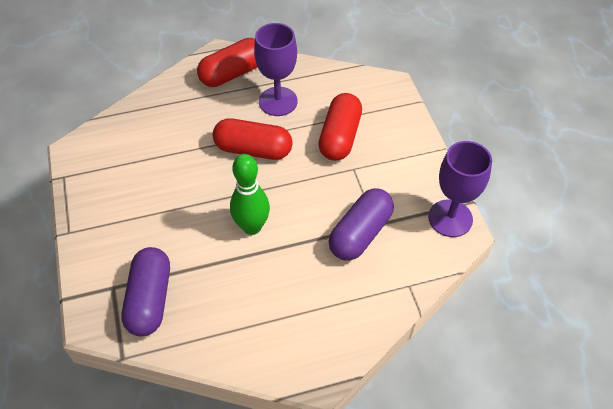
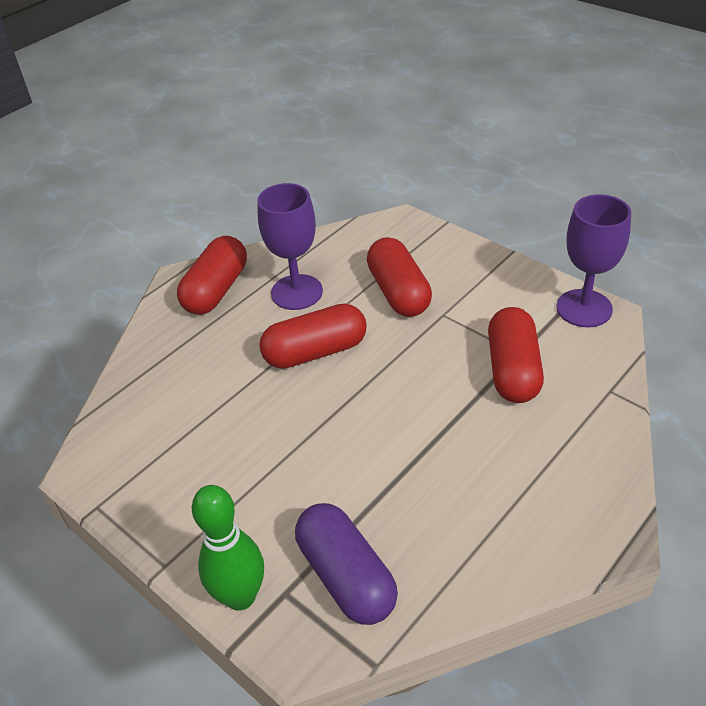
camera: 30 degrees left, 10 degrees down
(252, 227) = (391, 428): green bowling pin -> green bowling pin (240, 596)
(360, 233) = (513, 370): purple capsule -> red capsule

